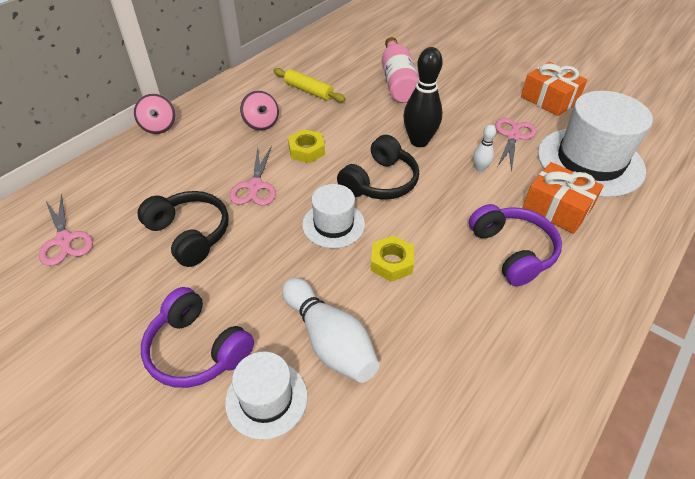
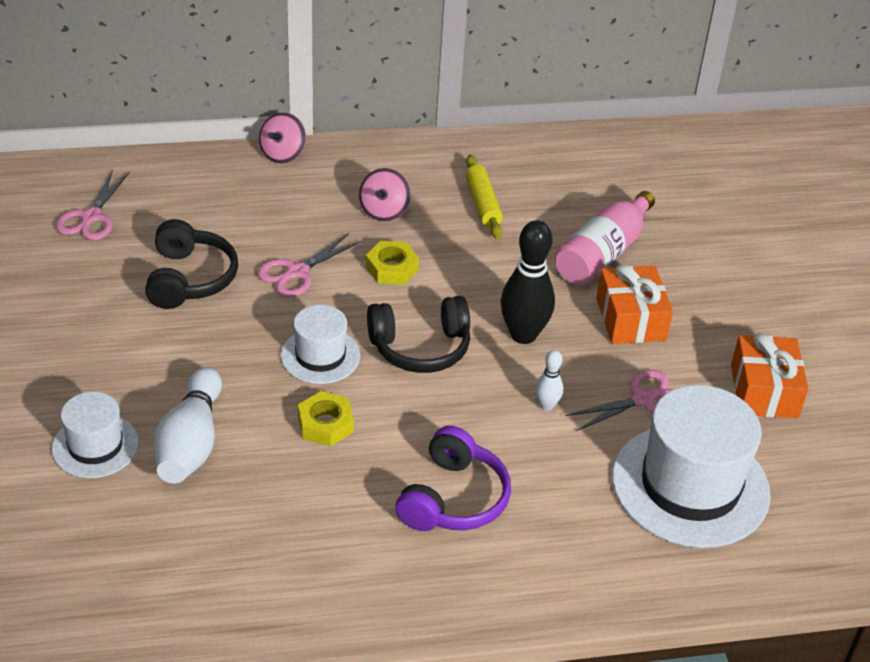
camera: 40 degrees right, 5 degrees down
(197, 349) = (90, 375): purple headphones -> none
(557, 208) = (566, 498): orange gift -> orange gift (630, 319)

